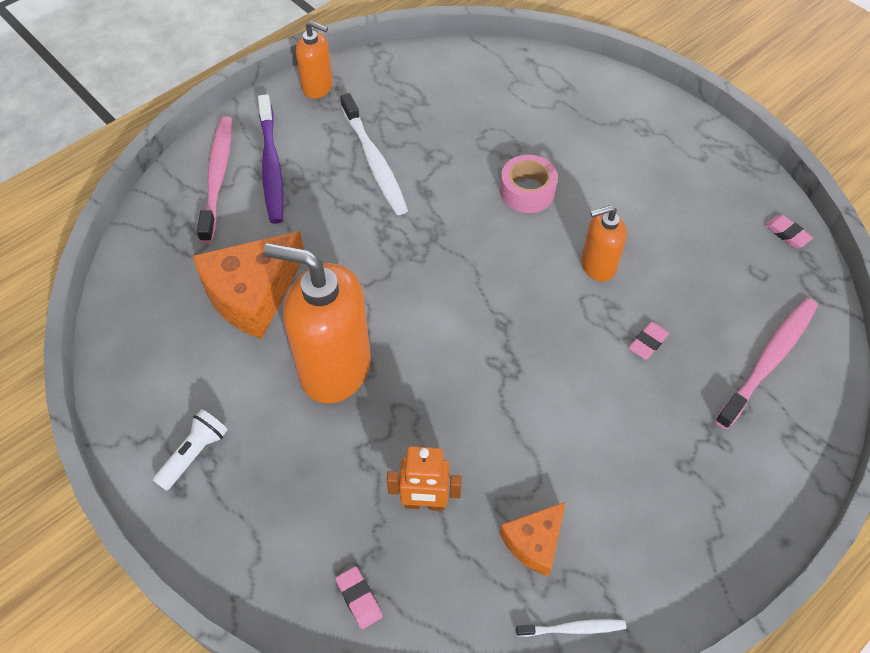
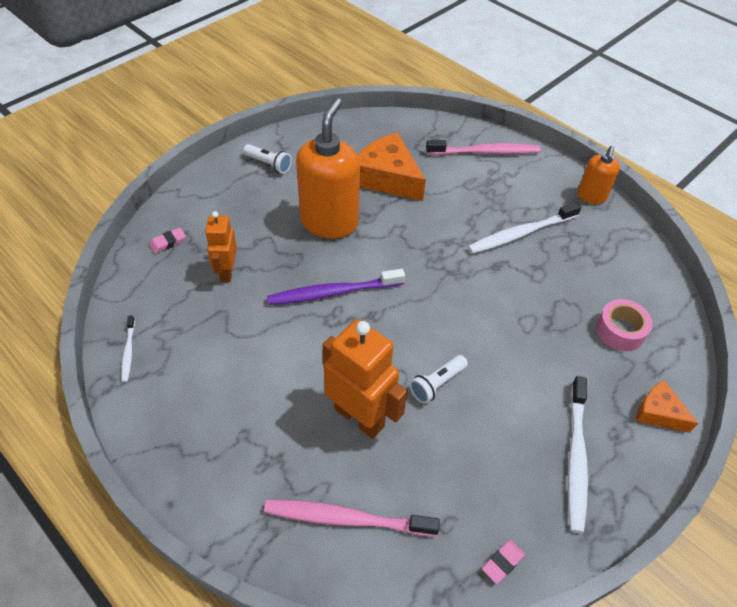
camera: 85 degrees right, 5 degrees down
(271, 166) = (501, 177): purple toothbrush -> purple toothbrush (332, 292)
(527, 191) = (511, 334): pink tape -> pink tape (620, 330)
(534, 542) = (192, 332): orange cheese -> orange cheese (658, 413)
(597, 266) = (437, 384): orange soap dispenser -> white flashlight
(648, 342) = (359, 417): pink eraser -> orange robot
(673, 163) = (576, 458): none -> white toothbrush
(769, 360) = (345, 518): pink toothbrush -> pink toothbrush turned 150 degrees clockwise

